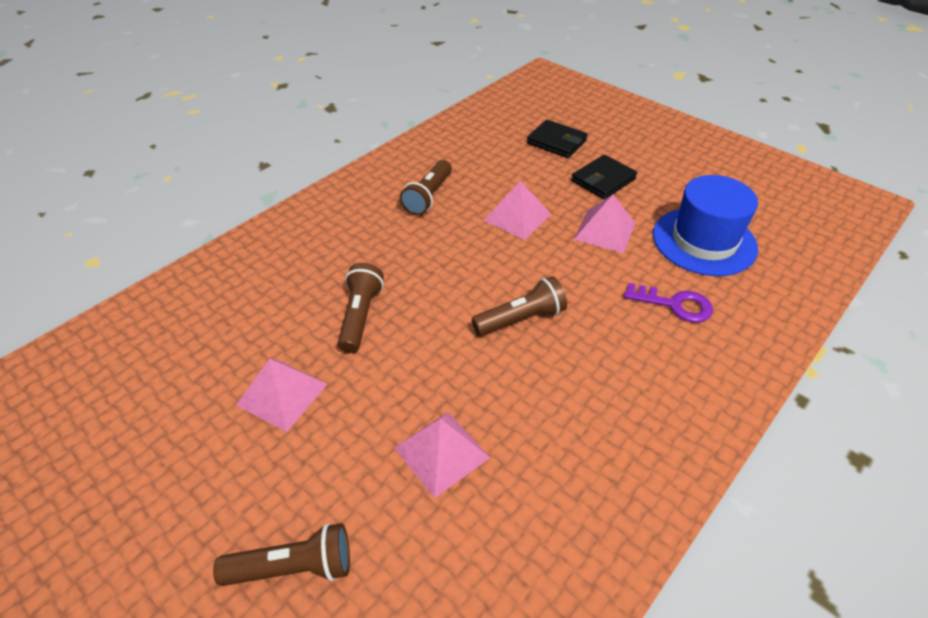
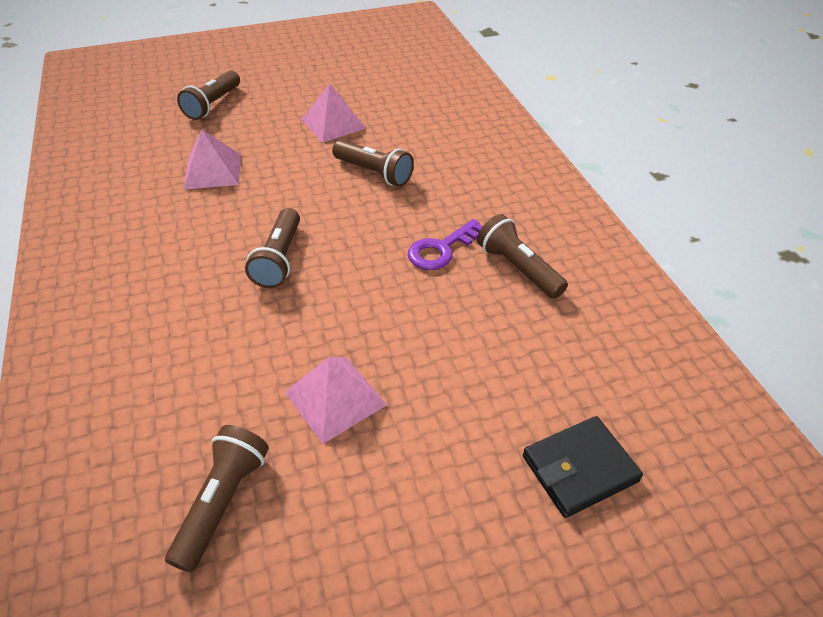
camera: 120 degrees right, 0 degrees up
(517, 217) = (425, 327): pink pyramid -> none
(603, 180) = (439, 468): black wallet -> none
(674, 304) = (174, 386): purple key -> purple key (442, 249)
(704, 241) = (222, 501): blue hat -> brown flashlight

